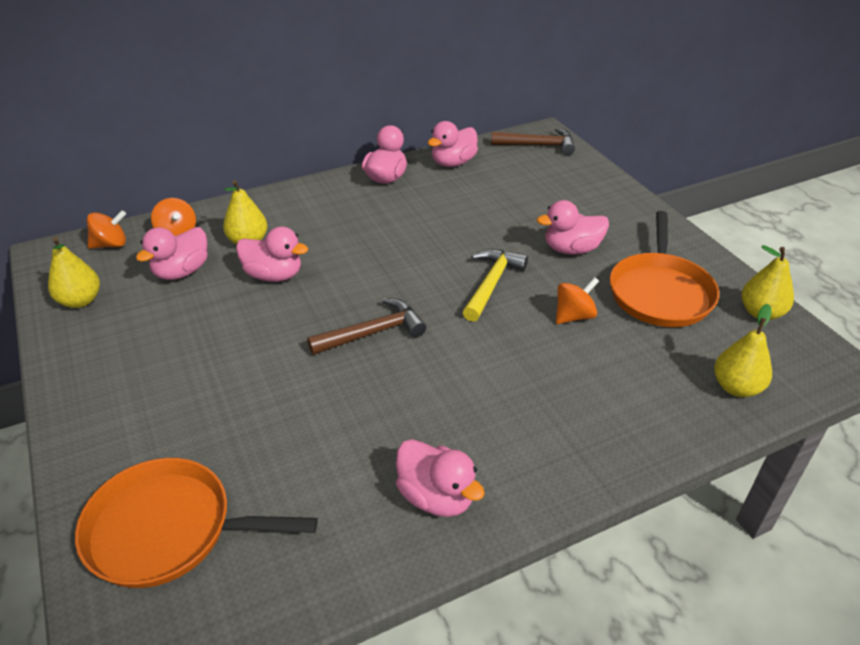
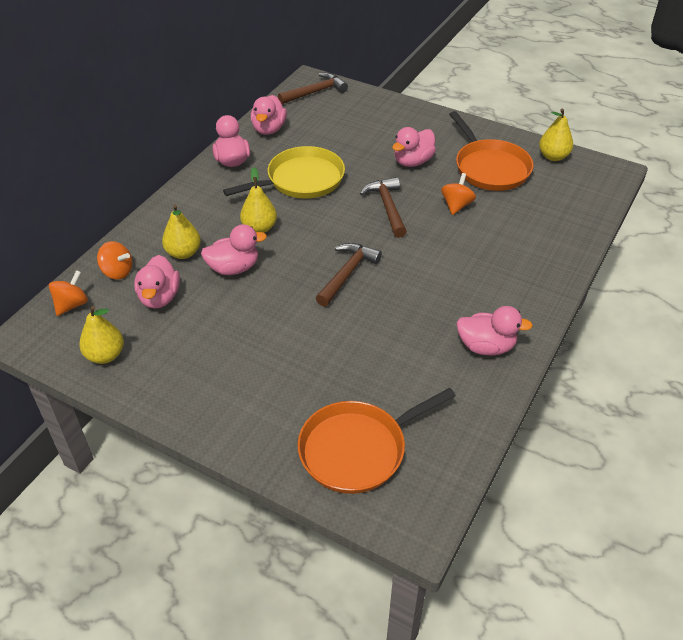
camera: 35 degrees left, 5 degrees up
(432, 221) = (301, 180): none -> yellow pan
(491, 284) = (387, 207): yellow hammer -> brown hammer
(736, 387) = (577, 207): yellow pear -> yellow pear (259, 228)

